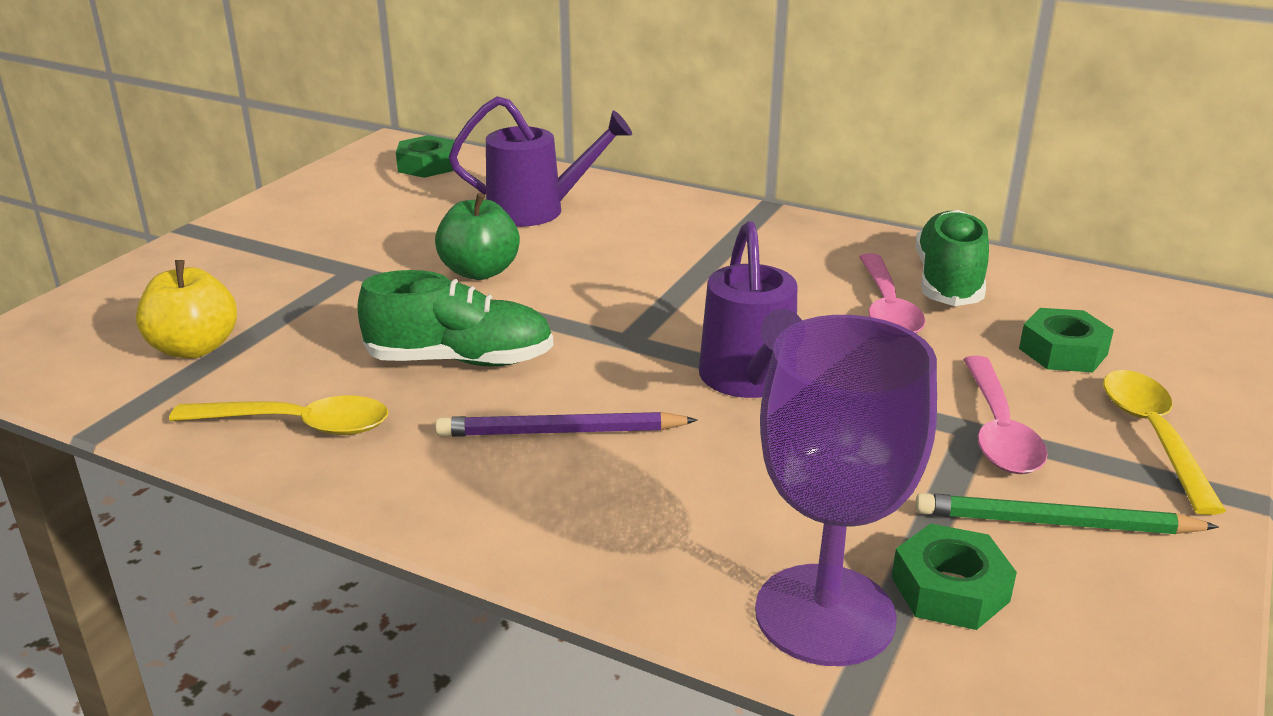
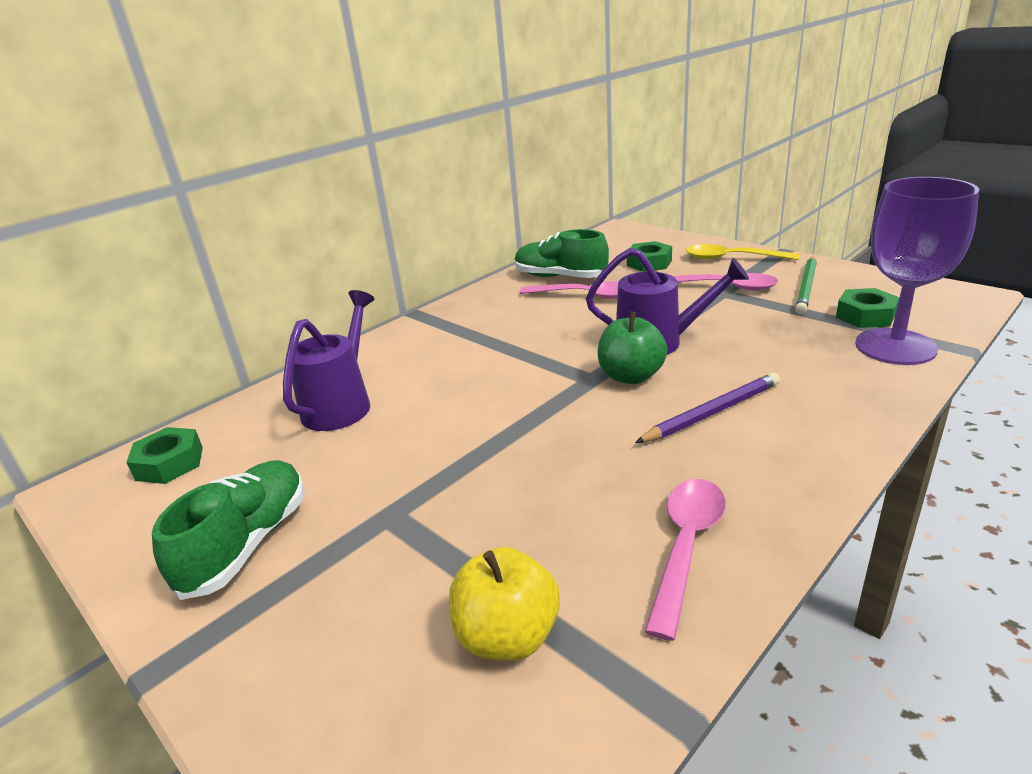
camera: 70 degrees left, 0 degrees up
(296, 425) = (686, 547): yellow spoon -> pink spoon
(461, 360) = (596, 452): green shoe -> green shoe (248, 543)
(480, 271) = (441, 438): green apple -> green apple (631, 376)
(561, 432) = (712, 412): purple pencil -> purple pencil turned 135 degrees counterclockwise

